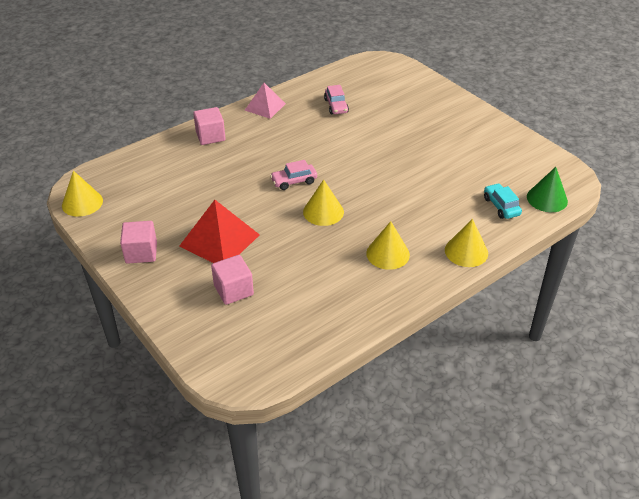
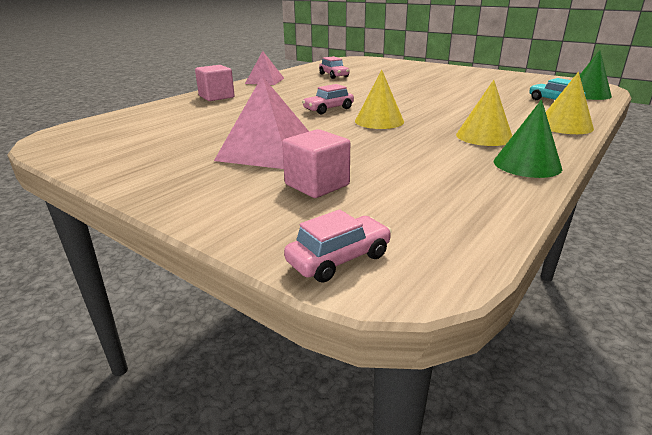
camera: 15 degrees left, 15 degrees down
(82, 203) = (62, 146): yellow cone -> none
(141, 253) = (159, 172): pink cube -> none
(214, 359) = (339, 259): none -> pink car
(219, 240) = (268, 150): red pyramid -> pink pyramid
(386, 298) = (527, 164): none -> green cone

